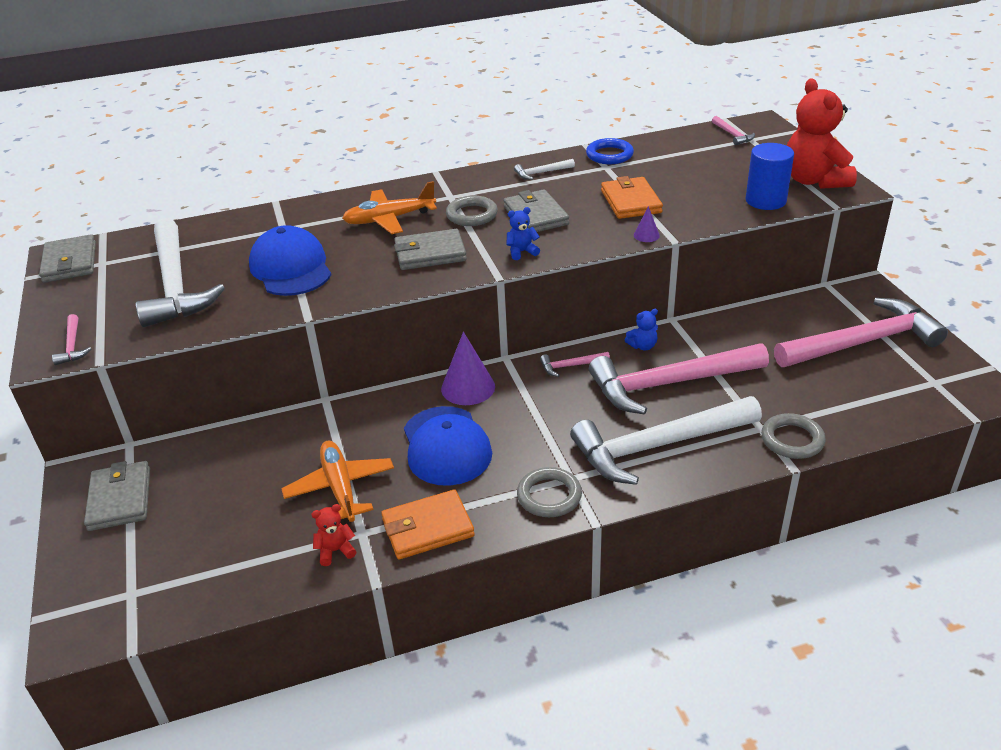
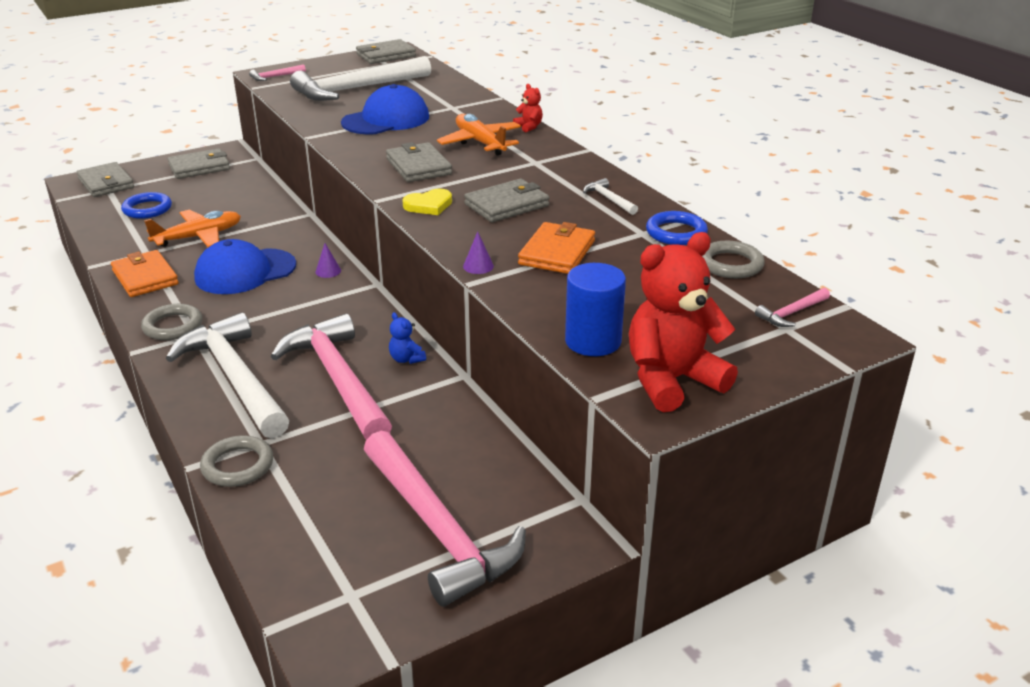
camera: 75 degrees right, 5 degrees down
(106, 598) = (106, 183): none -> grey wallet
(229, 543) = (147, 209): none -> blue ring
(335, 551) = (129, 246): red teddy bear -> red teddy bear (529, 127)
(468, 387) = (328, 271): purple cone -> purple cone, size x0.50
(472, 215) = (499, 175): grey ring -> grey ring (730, 264)
(522, 252) = (429, 205): blue teddy bear -> yellow heart
(570, 366) = (366, 319): pink hammer -> none
(630, 202) = (557, 253): orange wallet -> orange wallet turned 45 degrees counterclockwise

